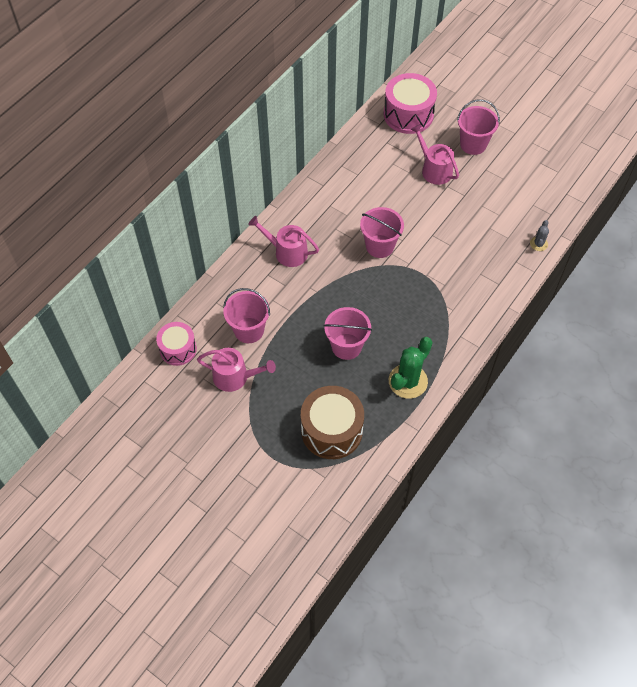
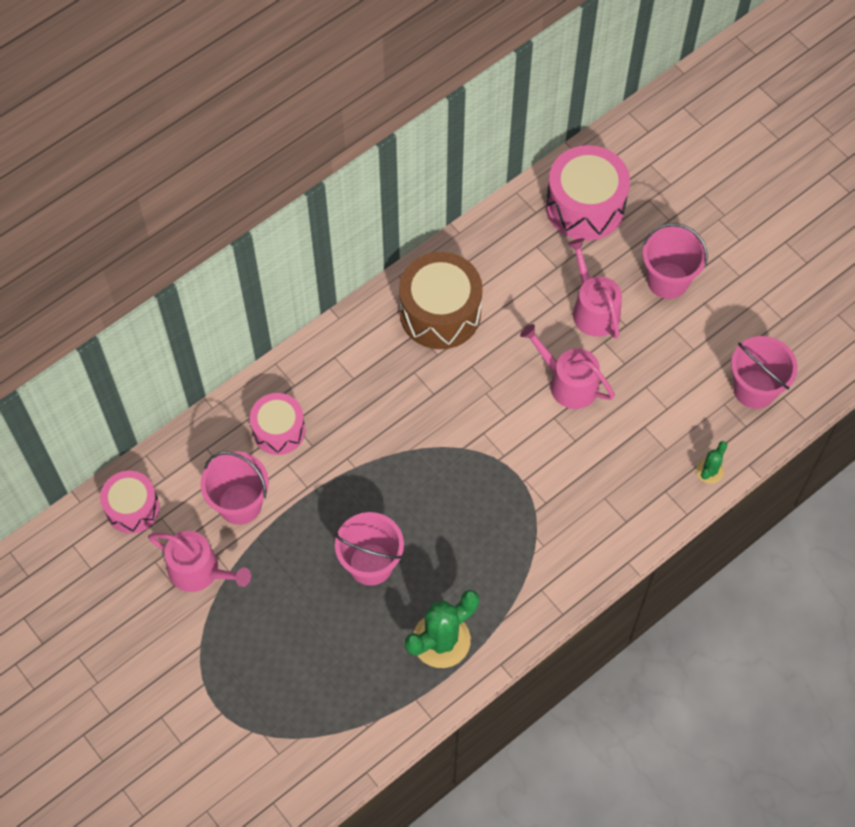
camera: 15 degrees right, 5 degrees up
(260, 281) = (279, 430): none -> pink drum
(287, 252) = (331, 393): pink watering can -> pink watering can (568, 383)
(331, 430) = (309, 687): brown drum -> brown drum (440, 313)
(379, 246) = (470, 417): pink bucket -> pink bucket (754, 389)
(538, 244) = (709, 471): grey cactus -> green cactus

